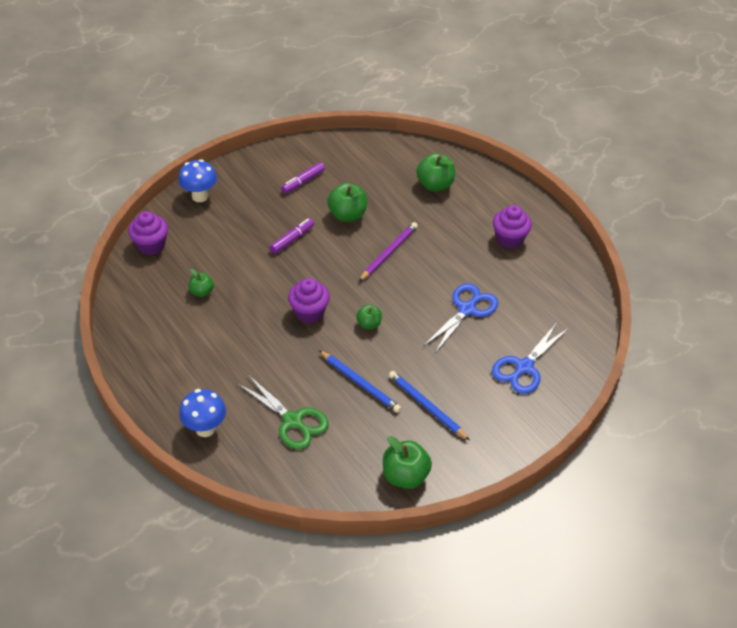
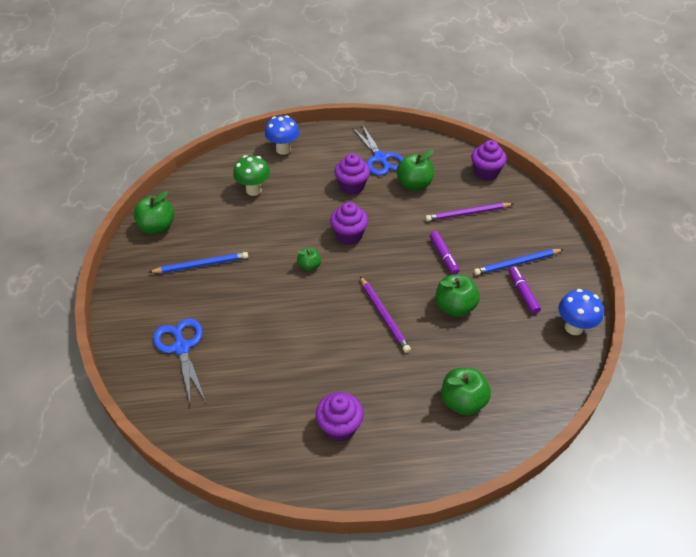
camera: 120 degrees right, 0 degrees up
(200, 196) = (535, 217): blue mushroom -> blue mushroom (574, 327)
(202, 292) = (414, 184): green apple -> green apple, size x1.71
(223, 240) = (467, 214): none -> purple pencil
(234, 339) = (352, 186): none -> purple cupcake
(292, 421) = (253, 190): green scissors -> green mushroom
(360, 383) = (255, 237): blue pencil -> blue pencil (517, 263)
(467, 309) = (275, 340): blue scissors -> blue scissors (380, 158)

